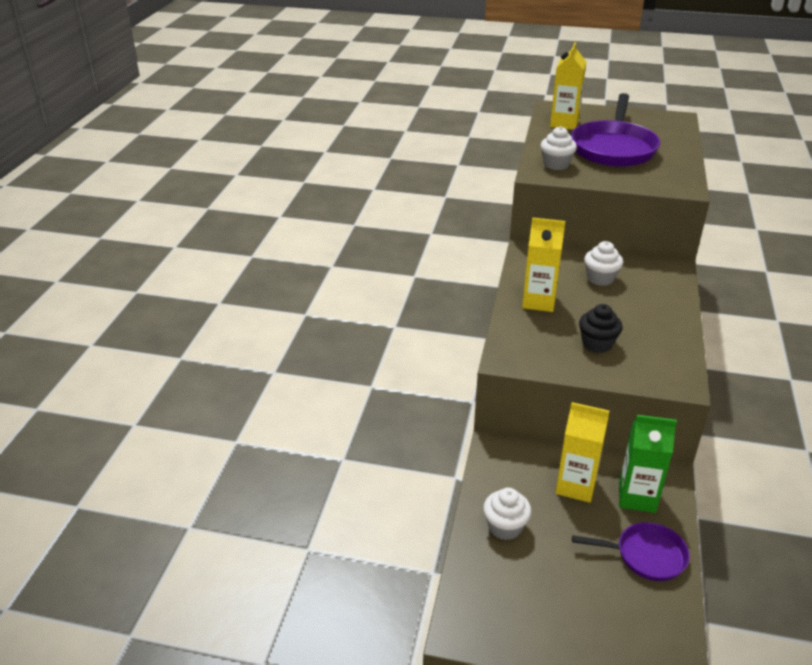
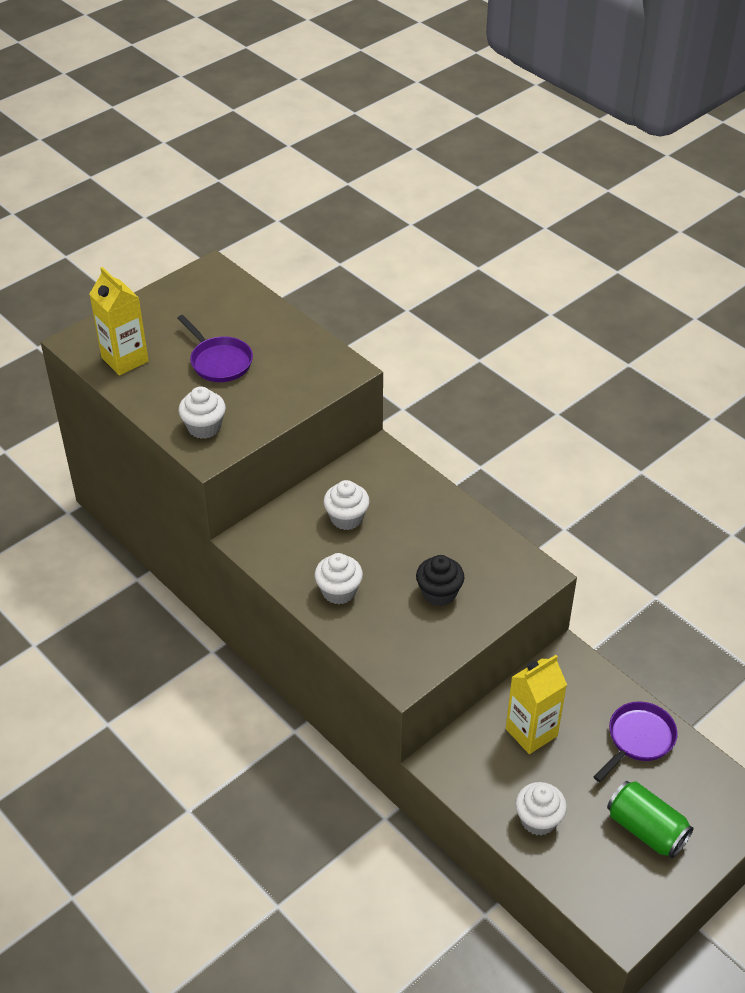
camera: 55 degrees left, 10 degrees up
(539, 301) = (339, 591): yellow carton -> white cupcake
(567, 602) = (646, 829): none -> green can
(613, 148) = (219, 361): purple pan -> purple pan, size x0.56
(637, 497) = (576, 697): green carton -> none

